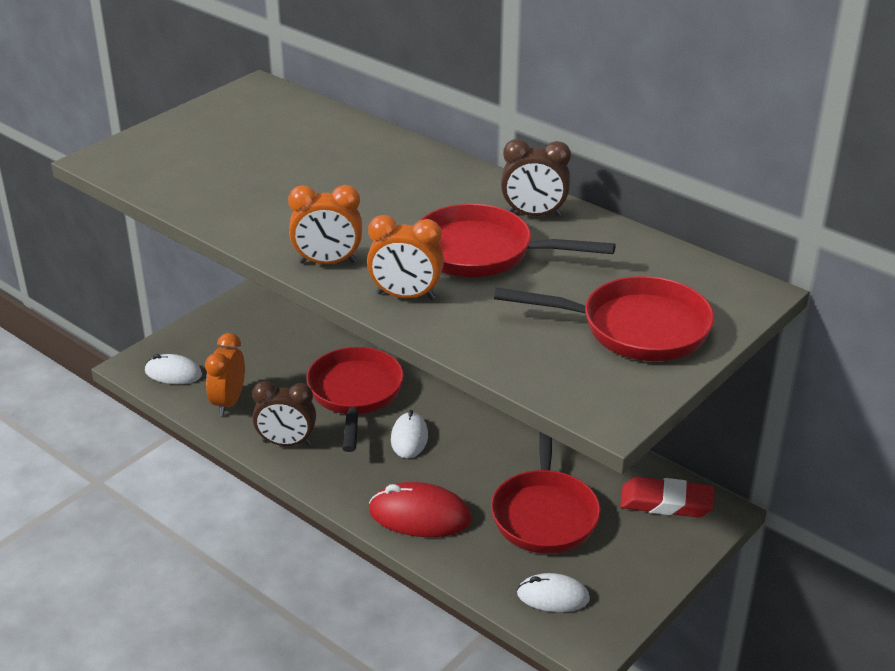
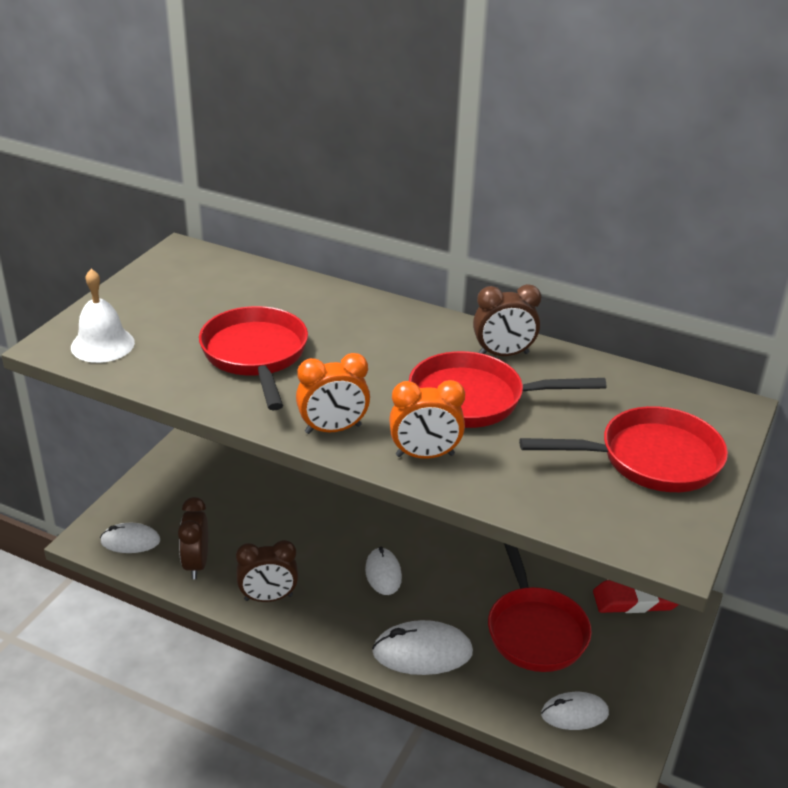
camera: 15 degrees left, 0 degrees up
(145, 164) = (102, 344): none -> white bell
(228, 402) = (196, 564): orange clock -> brown clock
(355, 394) = (316, 537): red pan -> red pan (256, 356)
(420, 515) = (422, 652): red mouse -> white mouse

